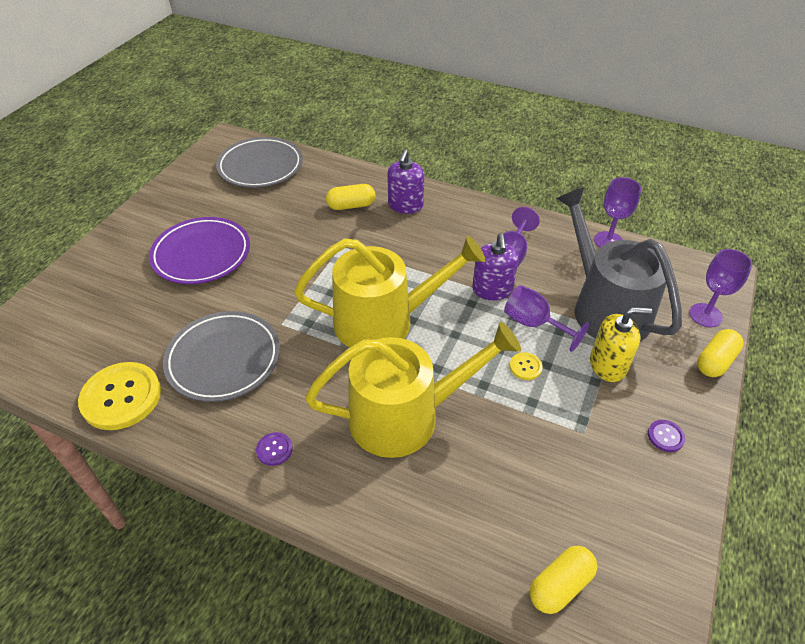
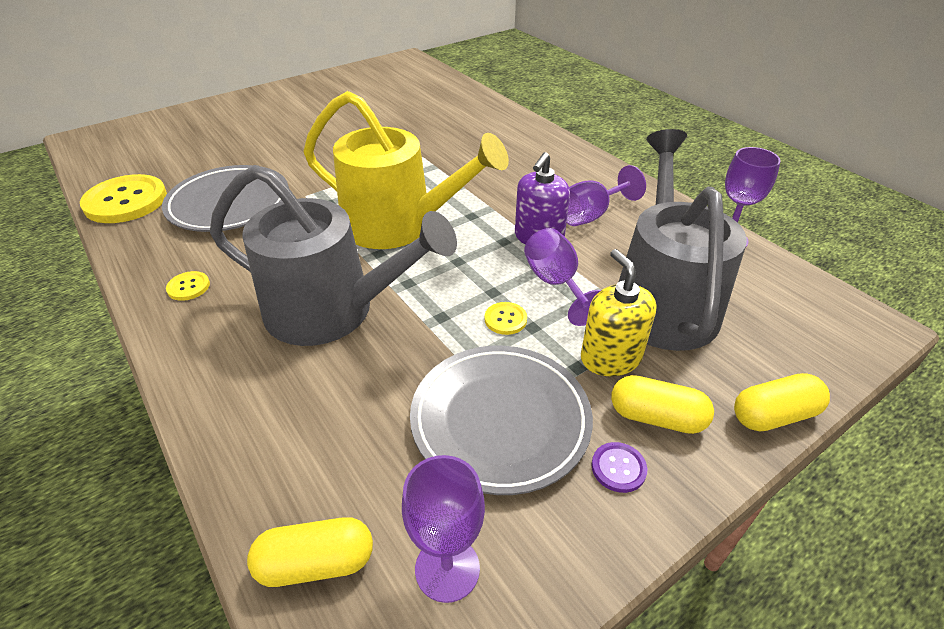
camera: 30 degrees right, 5 degrees down
(201, 254) = (298, 127): purple plate -> none
(260, 166) = (414, 83): grey plate -> grey plate (500, 420)
(274, 449) = (188, 287): purple button -> yellow button
(351, 205) = (464, 129): yellow capsule -> yellow capsule (656, 417)
(405, 205) = (518, 143): purple soap dispenser -> none
(405, 416) = (331, 310): yellow watering can -> grey watering can
(608, 365) = (610, 358): yellow soap dispenser -> yellow soap dispenser turned 135 degrees counterclockwise
(705, 315) = (804, 358): purple goblet -> purple goblet (447, 569)

